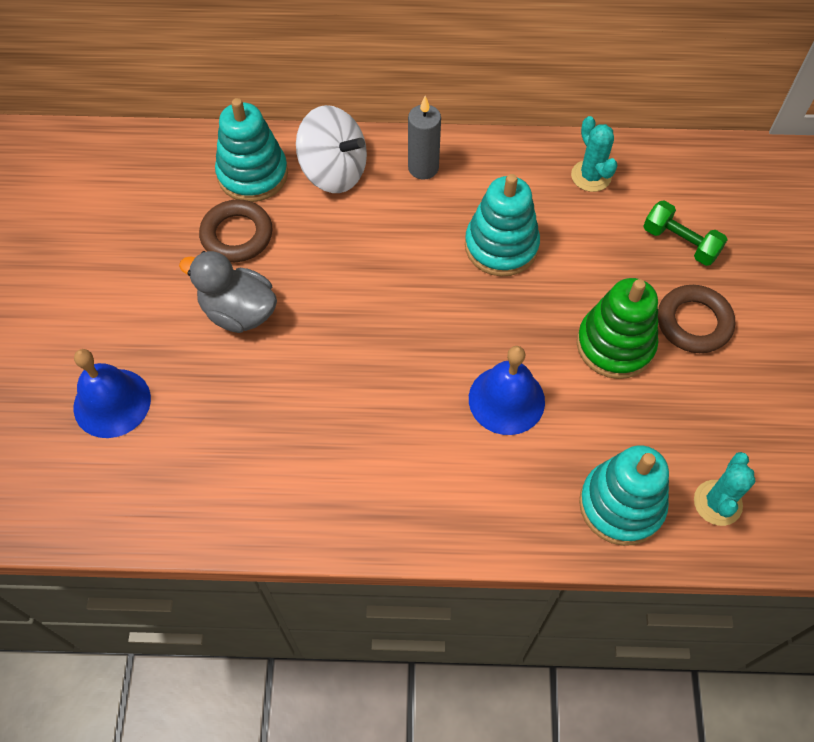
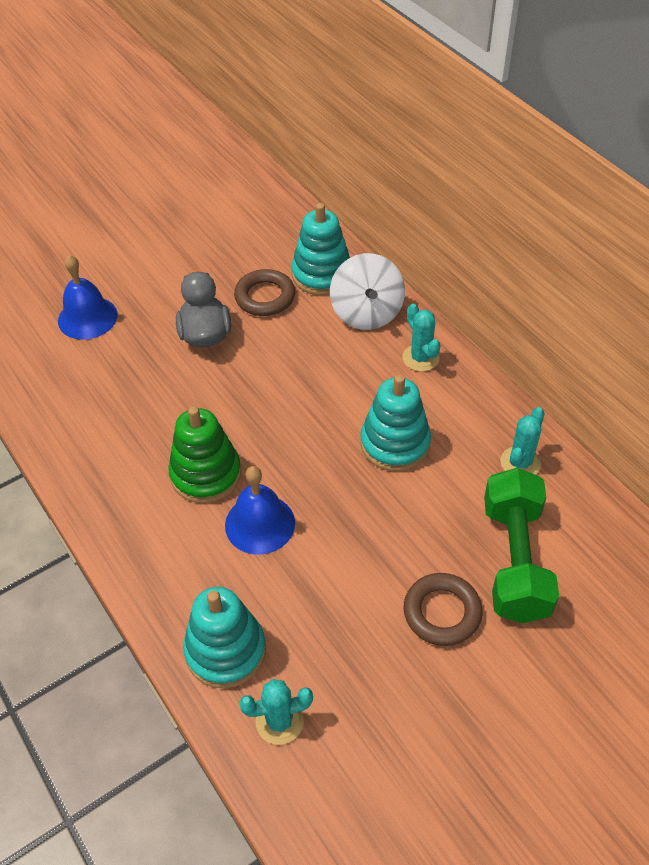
camera: 55 degrees right, 10 degrees down
(423, 168) = (420, 358): grey candle -> turquoise cactus
(615, 345) = (370, 567): green stacking toy -> green stacking toy (206, 474)
(680, 242) = (515, 560): green dumbbell -> green dumbbell, size x1.81

